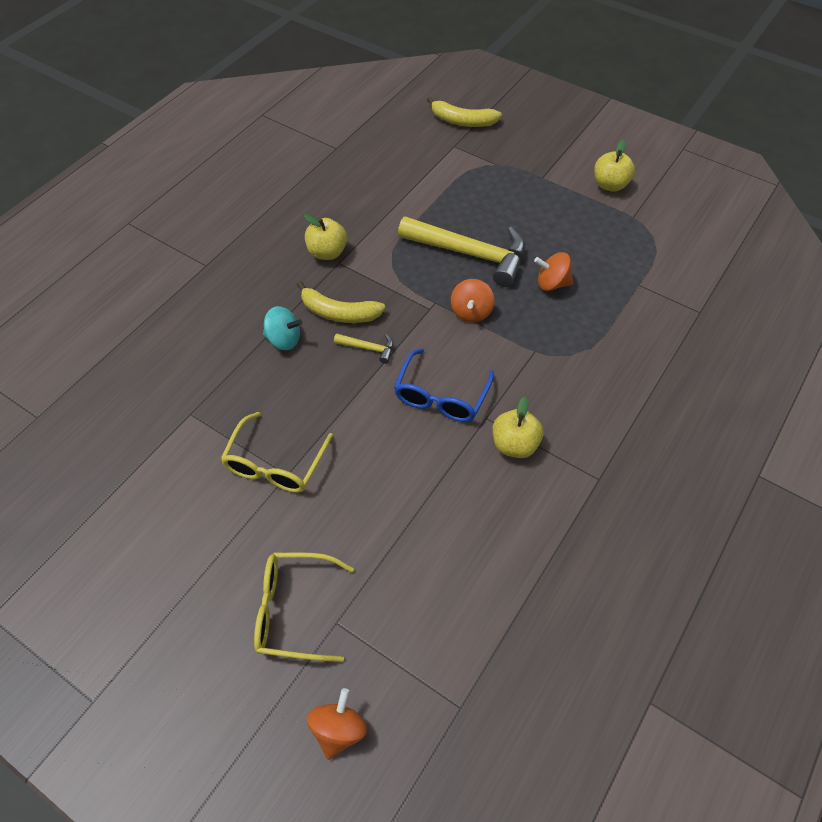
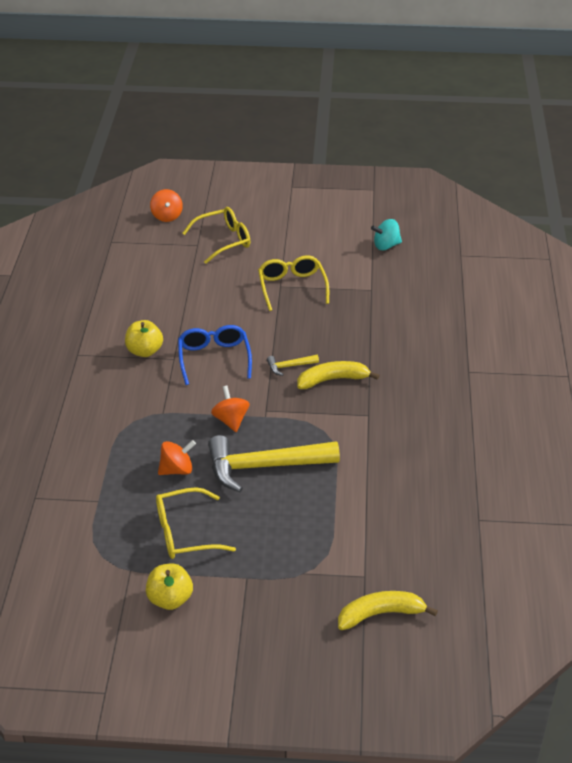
camera: 150 degrees right, 15 degrees down
(284, 340) = (355, 348): turquoise spinning top -> turquoise spinning top (386, 246)
(327, 252) = (385, 418): yellow apple -> none
(574, 227) = (184, 533): none -> yellow glasses

